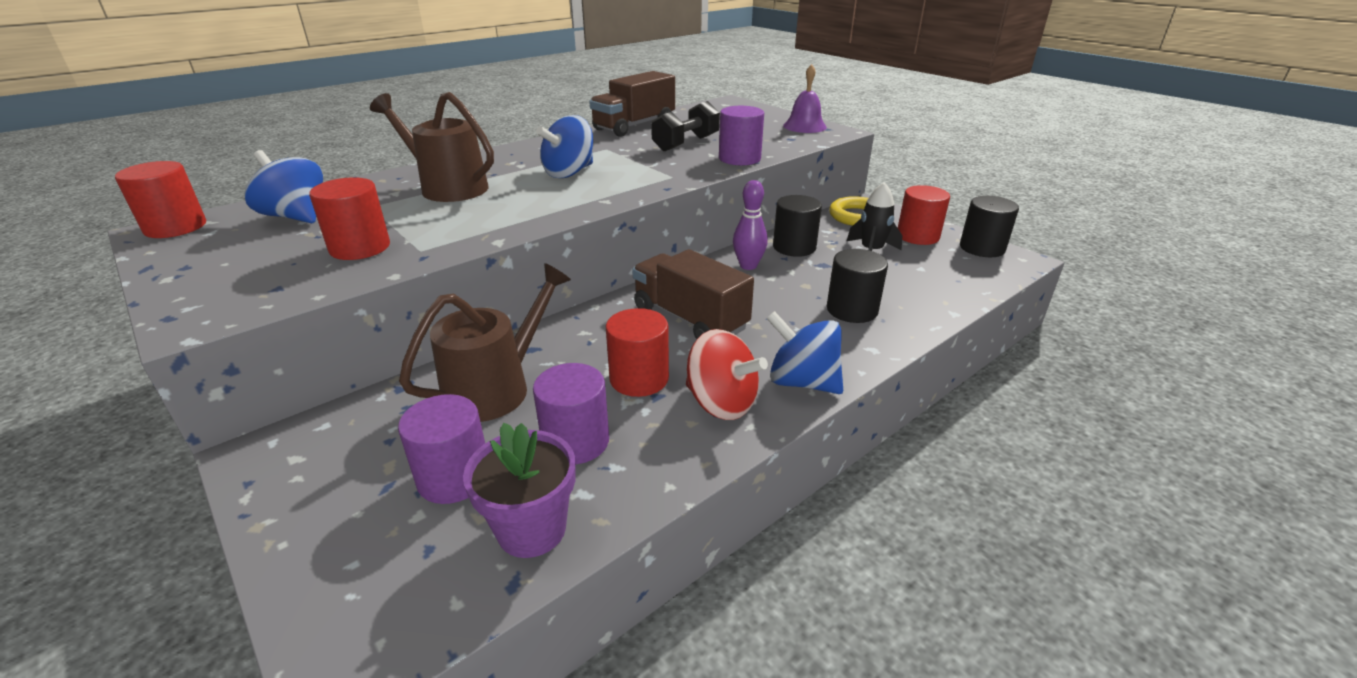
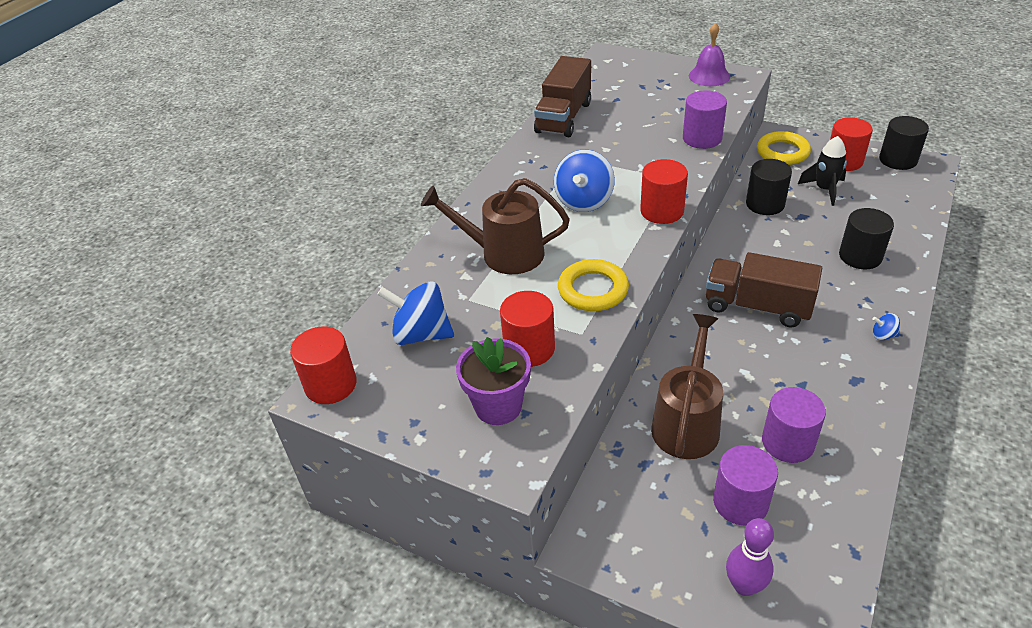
camera: 20 degrees left, 10 degrees up
(481, 225) = (593, 290): none -> yellow ring
(531, 529) = (828, 515): purple flower pot -> purple flower pot (498, 406)
(639, 379) = (776, 375): red cylinder -> red cylinder (662, 211)
(686, 143) = (636, 130): black dumbbell -> none
(721, 403) = (849, 373): red spinning top -> none
(748, 266) = (749, 236): purple bowling pin -> purple bowling pin (744, 586)
(802, 382) = (883, 335): blue spinning top -> blue spinning top, size x0.46

